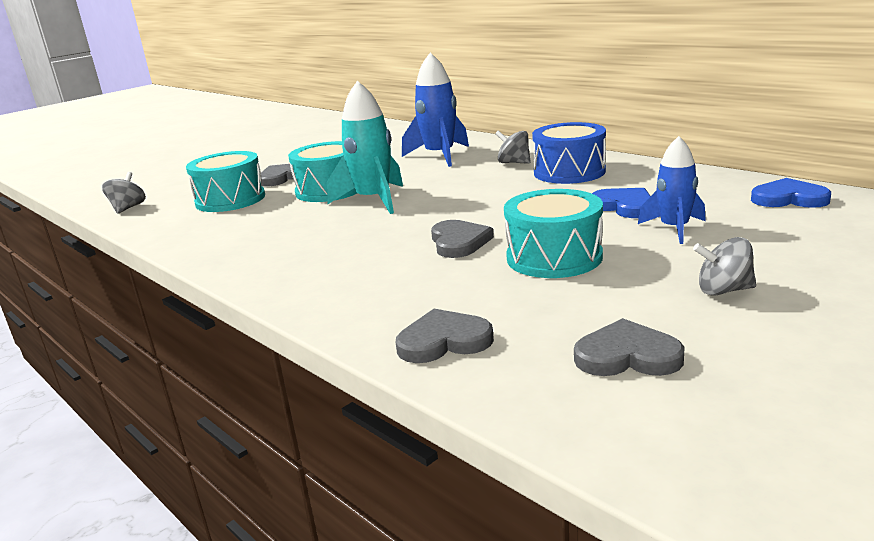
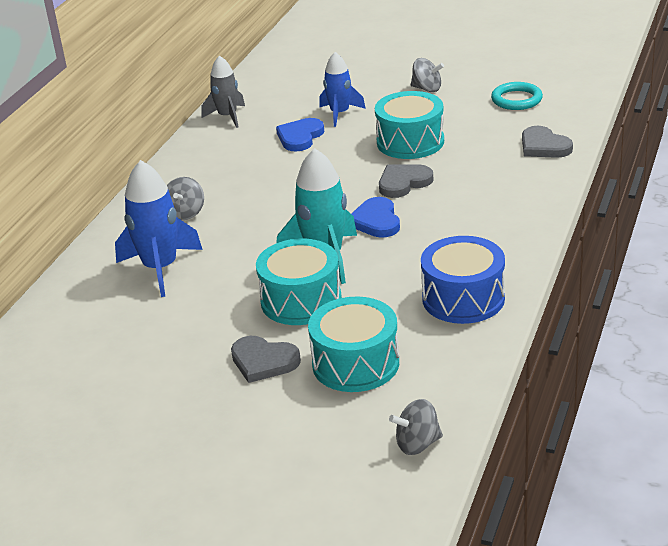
camera: 115 degrees left, 10 degrees up
(569, 172) = (214, 177): blue drum -> blue drum (463, 298)
(627, 356) = (516, 99): grey heart -> turquoise ring
(709, 180) = (227, 117): none -> grey rocket
(723, 290) = (427, 89): grey spinning top -> grey spinning top turned 45 degrees counterclockwise
(789, 199) = (265, 87): blue heart -> blue heart (376, 221)

